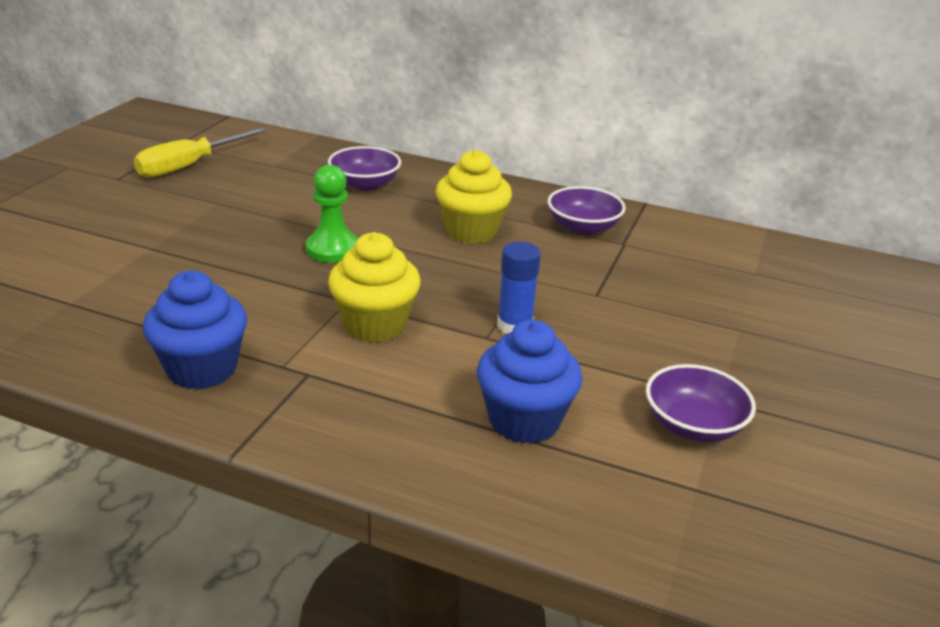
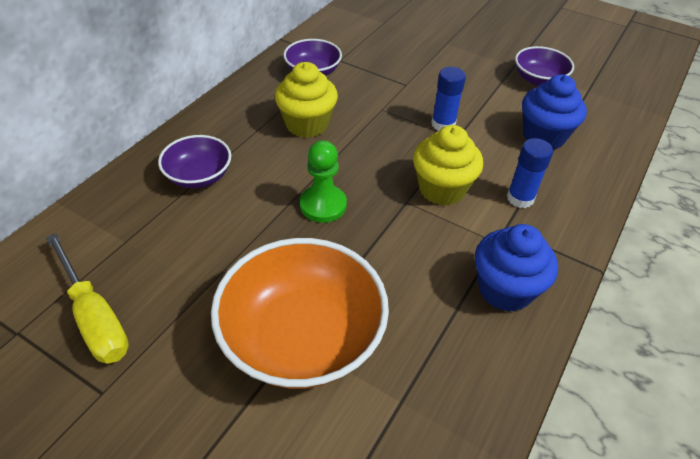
camera: 80 degrees left, 15 degrees up
(154, 250) = (302, 337): none -> orange bowl
(369, 388) = (520, 198): none -> blue glue stick

